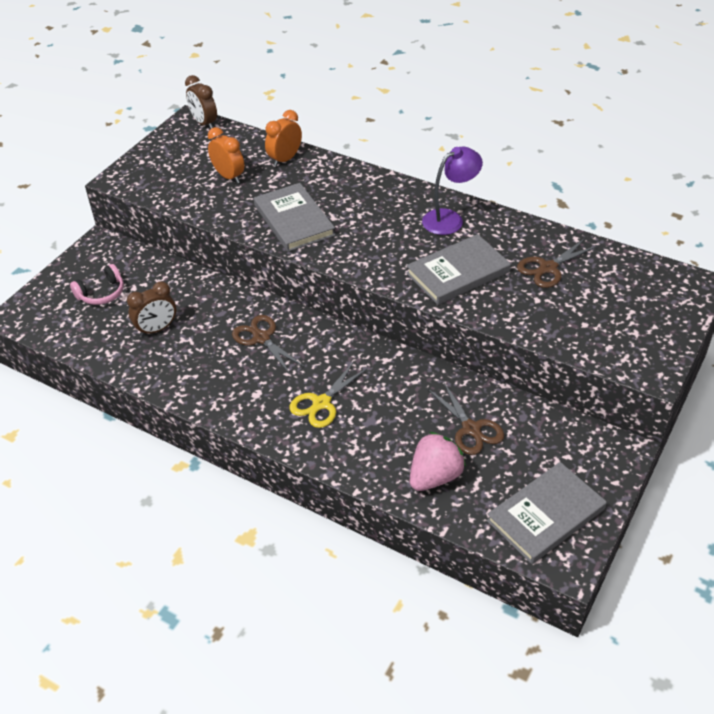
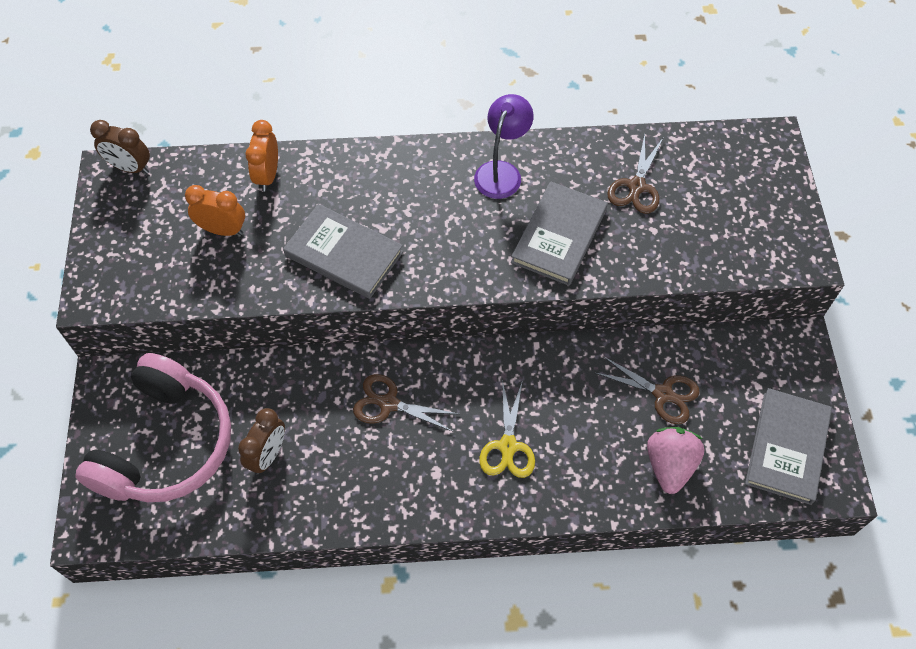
camera: 35 degrees left, 15 degrees up
(101, 293) = (166, 444): pink headphones -> pink headphones, size x2.29

